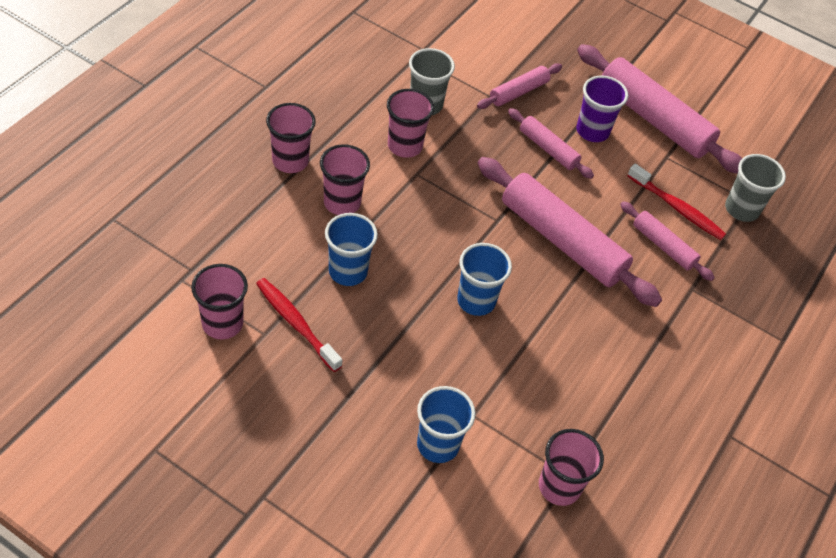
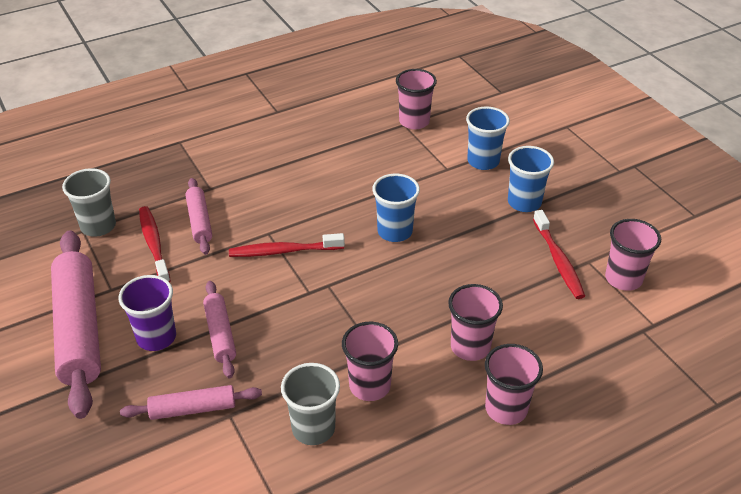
camera: 145 degrees left, 10 degrees down
(348, 271) = (494, 285): blue cup -> blue cup (524, 202)
(562, 241) = (284, 251): pink rolling pin -> red toothbrush

